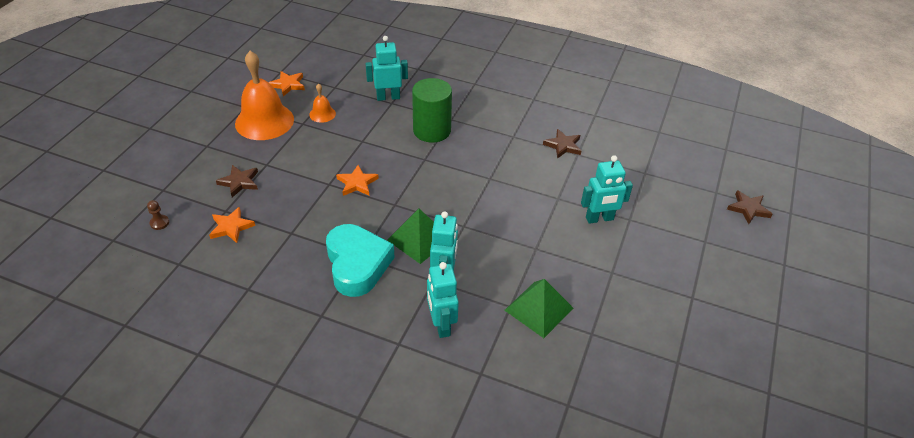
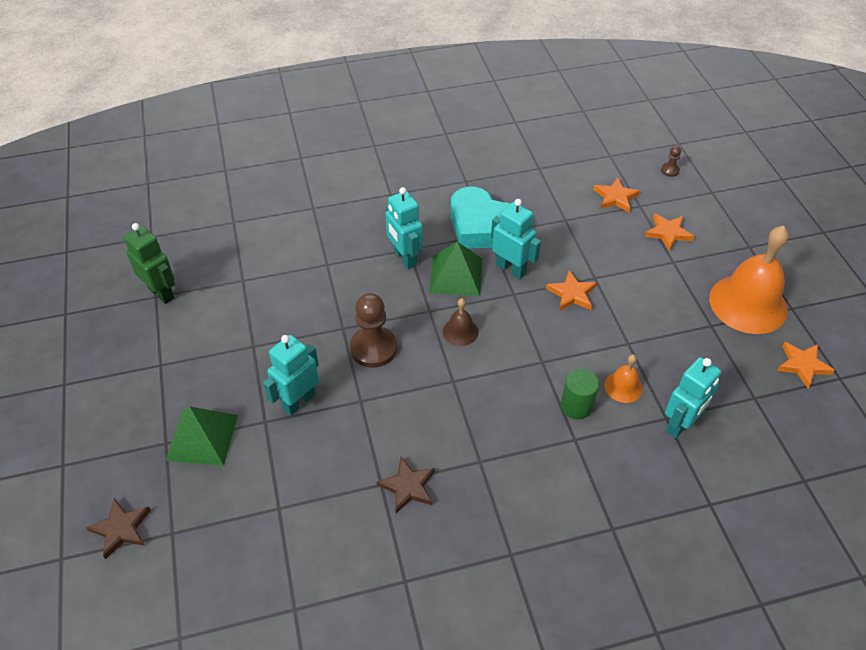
camera: 145 degrees right, 5 degrees up
(239, 182) = (668, 233): brown star -> orange star
(322, 114) = (711, 350): orange bell -> orange bell (623, 387)
(432, 130) = (576, 406): green cylinder -> green cylinder, size x0.58
(441, 325) = (371, 222): turquoise robot -> turquoise robot (511, 269)
(456, 202) = (460, 331): none -> brown bell
(524, 223) = (373, 348): none -> brown pawn
(539, 309) = (301, 275): green pyramid -> green pyramid (202, 437)
(670, 363) = (161, 293): none -> green robot

